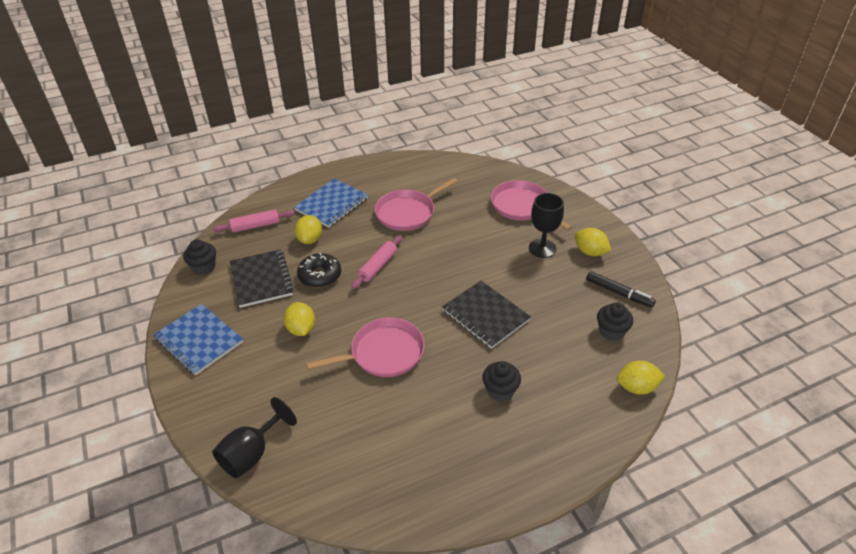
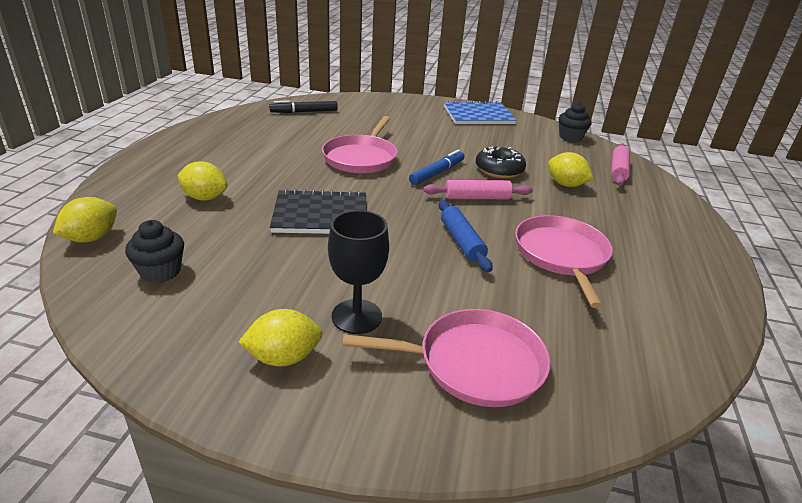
camera: 125 degrees right, 10 degrees down
(252, 454) = (352, 102): black goblet -> none
(261, 279) = (525, 149): black notebook -> none
(301, 329) = (439, 143): yellow lemon -> yellow lemon (205, 198)
(332, 204) = (627, 217): blue notebook -> none
(361, 301) = (437, 173): none -> blue marker
(378, 266) = (477, 198): pink rolling pin -> pink rolling pin turned 75 degrees counterclockwise
(439, 248) = (462, 242): none -> blue rolling pin
(500, 390) = (236, 179): black cupcake -> none
(619, 293) = (184, 322): black marker -> black marker (304, 112)

